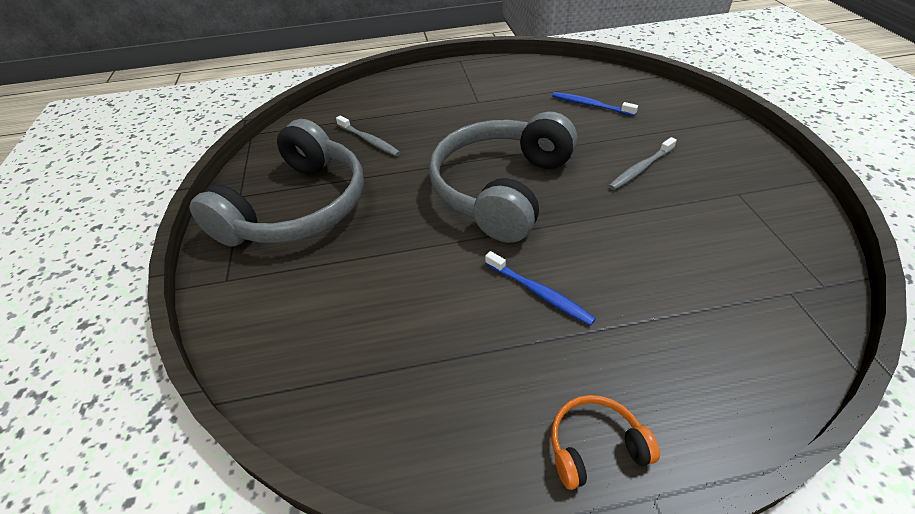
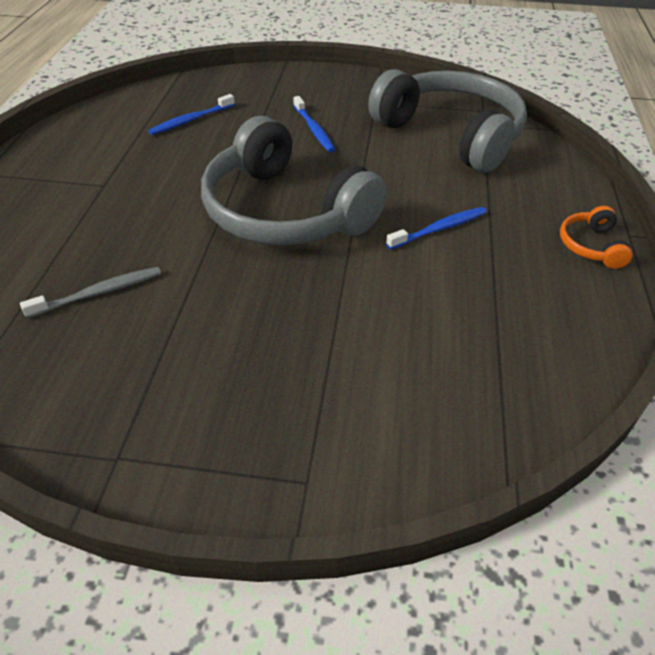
camera: 75 degrees left, 0 degrees up
(298, 207) = (198, 387): grey headphones -> grey headphones (451, 134)
(640, 169) = (314, 130): grey toothbrush -> blue toothbrush

